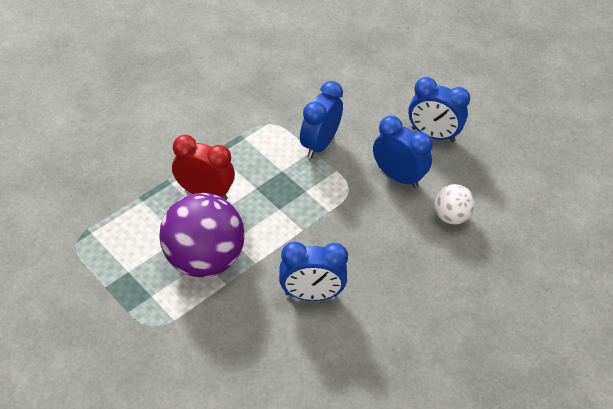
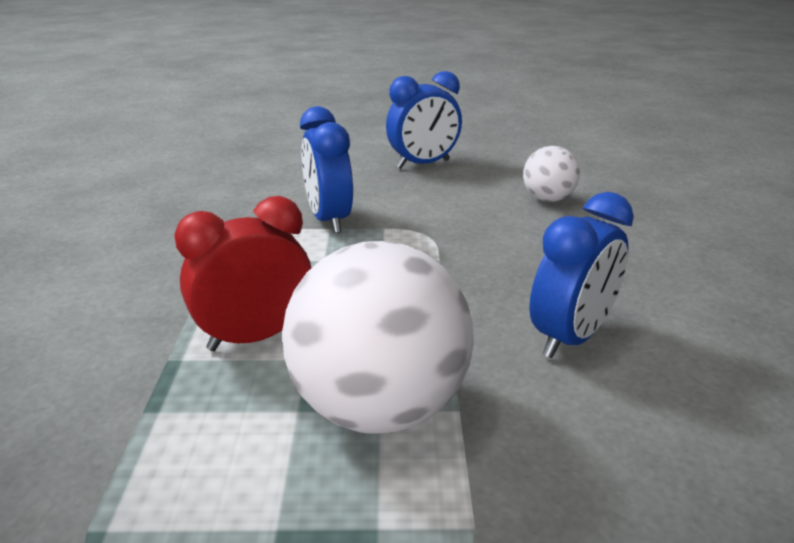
camera: 45 degrees left, 20 degrees down
(204, 259) = (379, 407): purple ball -> white ball
(398, 177) = (450, 200): blue clock -> none

